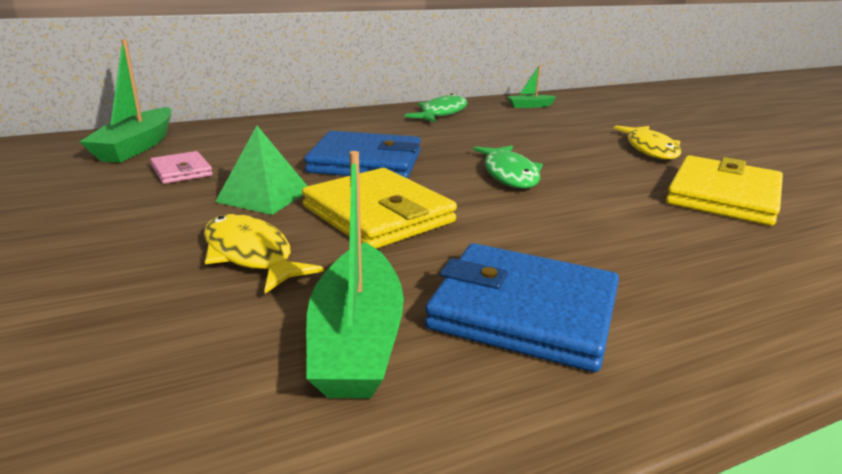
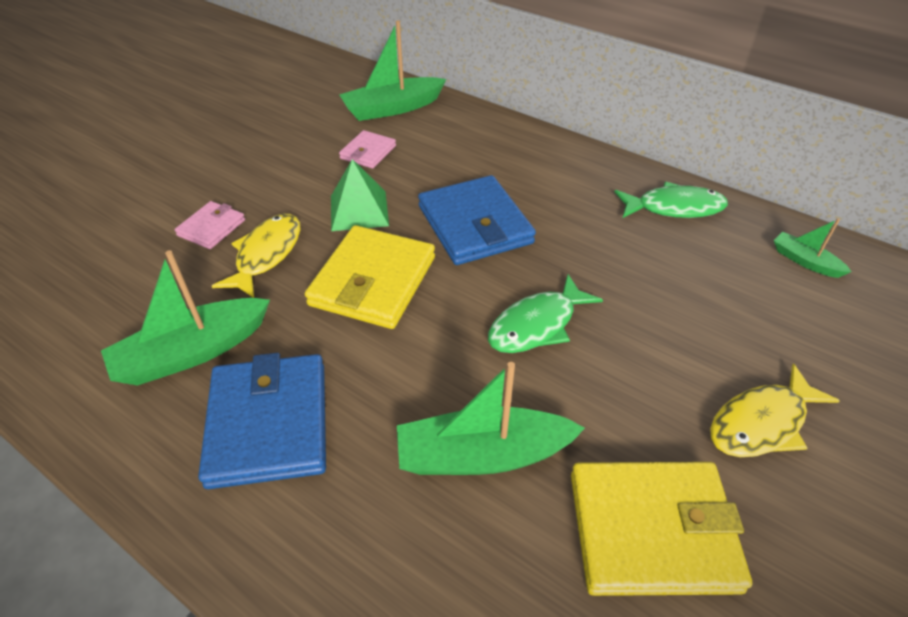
camera: 60 degrees right, 20 degrees up
(136, 277) = (211, 228): none -> pink wallet
(630, 226) = (482, 455): none -> green boat

